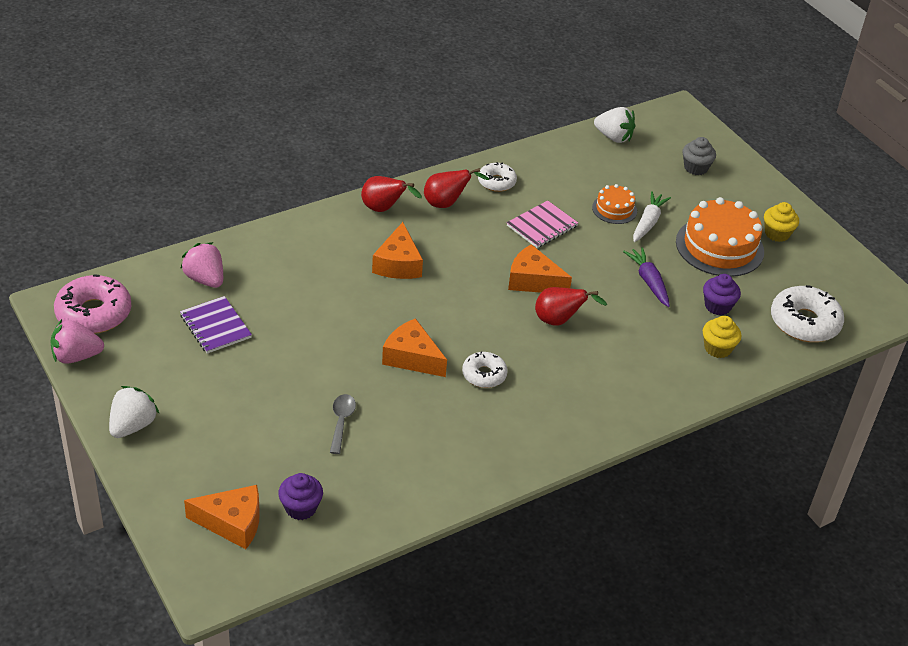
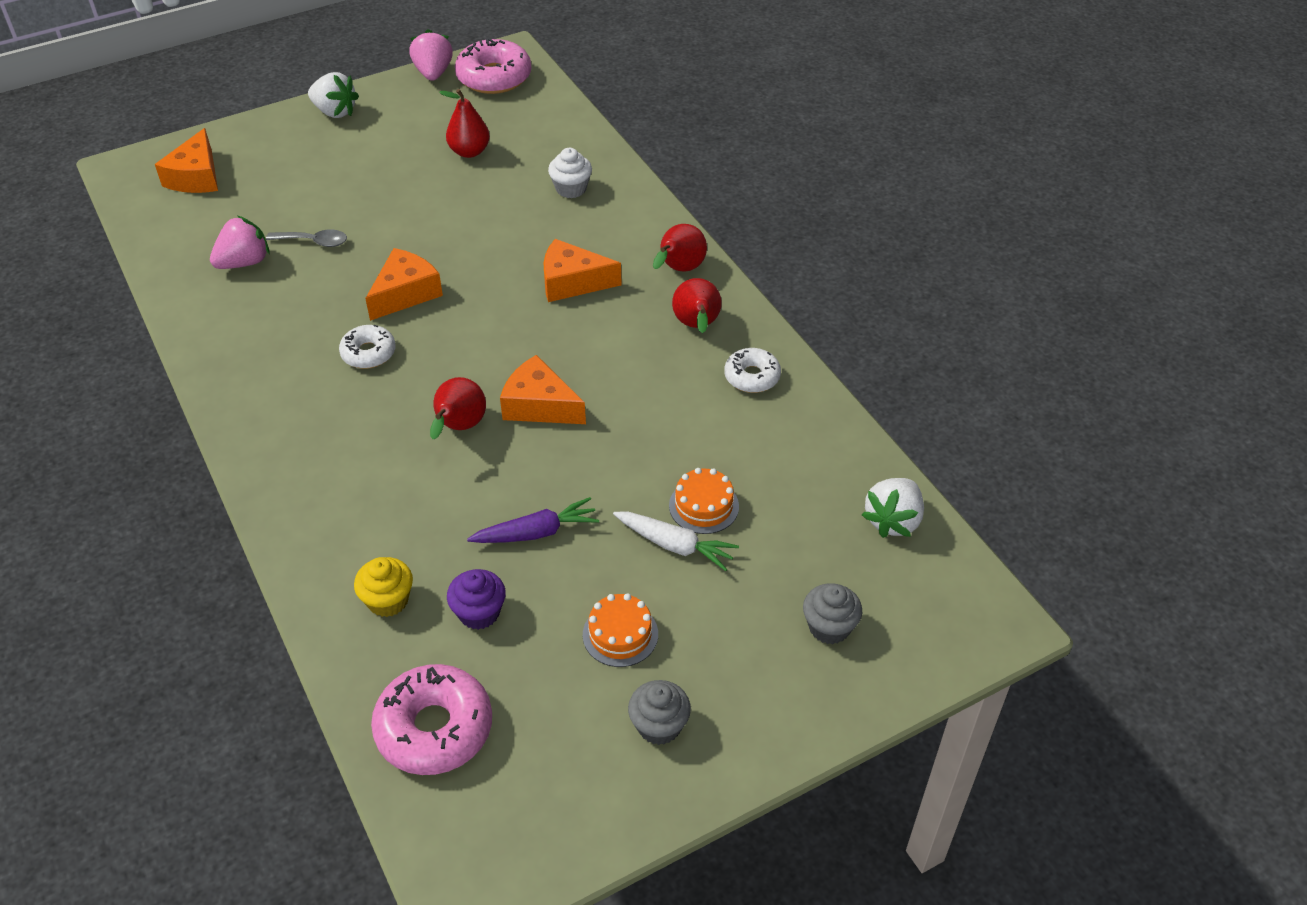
camera: 95 degrees right, 5 degrees up
(205, 279) = (545, 140): pink strawberry -> pink strawberry (244, 262)
(215, 326) = (469, 151): purple notebook -> red pear
(277, 264) = (571, 188): none -> white cupcake
(301, 508) = (202, 218): purple cupcake -> none
(533, 281) = (539, 405): orange cheese -> orange cheese turned 90 degrees counterclockwise
(542, 226) = (657, 420): pink notebook -> none
(719, 247) = (620, 634): orange cake -> orange cake, size x0.52
(777, 234) = (659, 725): yellow cupcake -> grey cupcake
(804, 322) = (434, 728): white donut -> pink donut

